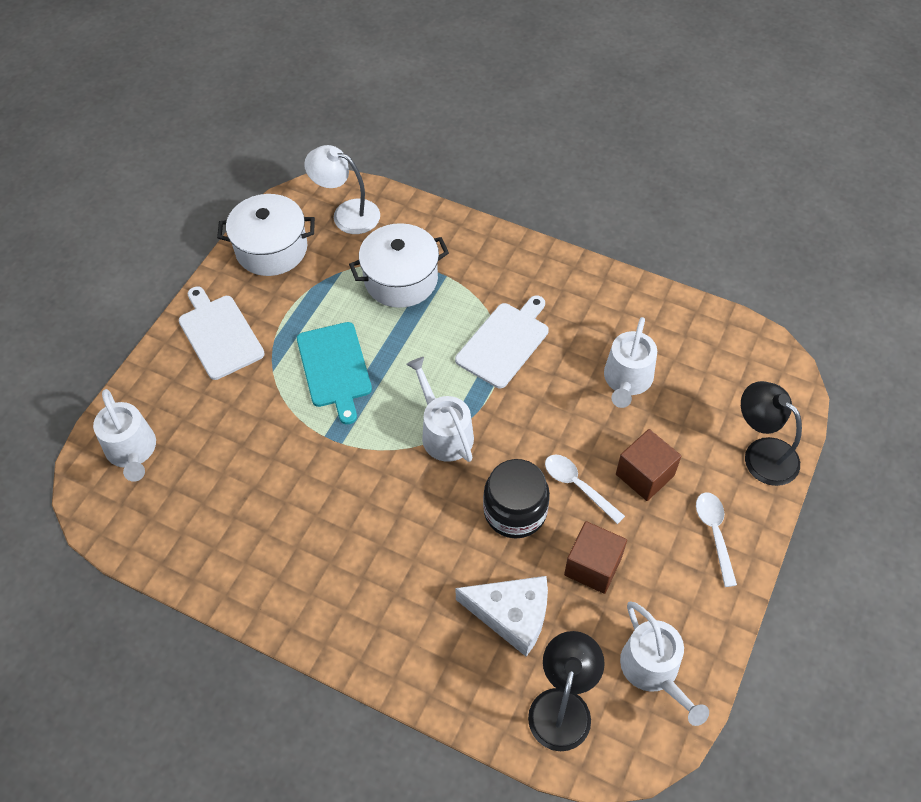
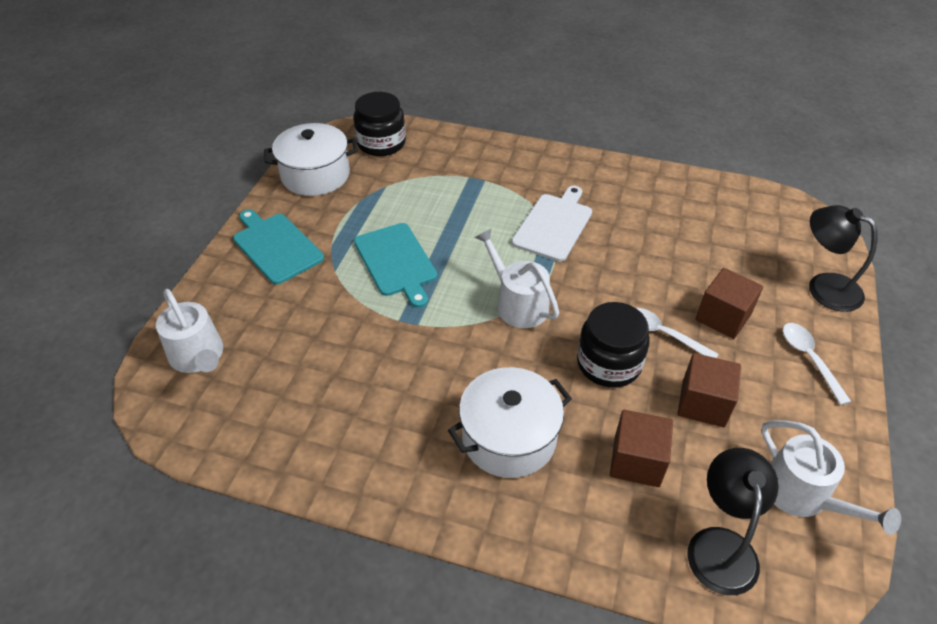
camera: 10 degrees left, 10 degrees down
(219, 334) = (276, 246): white cutting board -> turquoise cutting board
(347, 213) = (381, 143): white lamp -> black jar
(401, 279) = (443, 187): white pot -> white pot (509, 437)
(511, 615) = (636, 461): white cheese -> brown cube
(627, 380) = (677, 242): white watering can -> none

